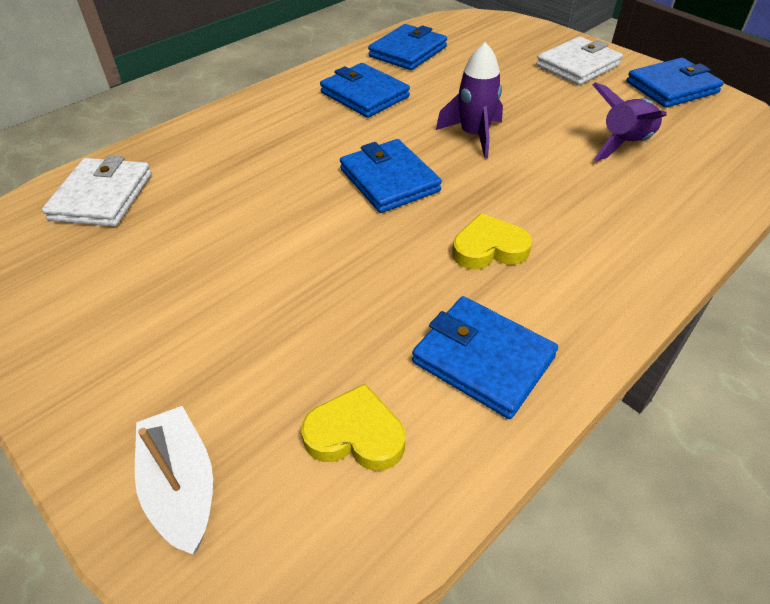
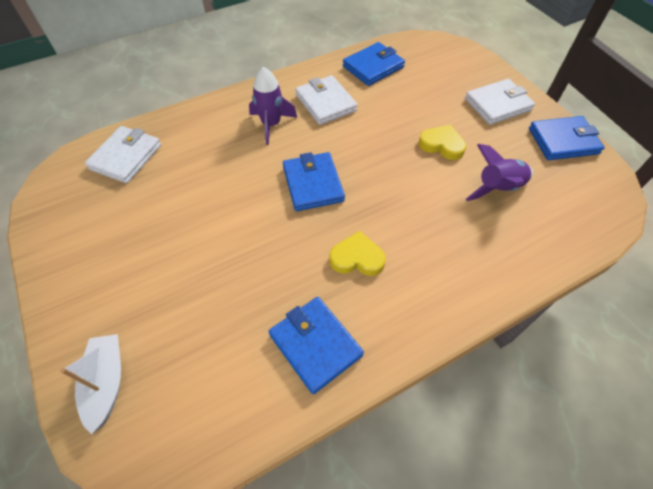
camera: 15 degrees right, 10 degrees up
(355, 434) = (216, 377): yellow heart -> yellow heart (442, 145)
(364, 95) = (325, 103): blue wallet -> white wallet
(474, 136) = (388, 157): purple rocket -> purple rocket (271, 125)

